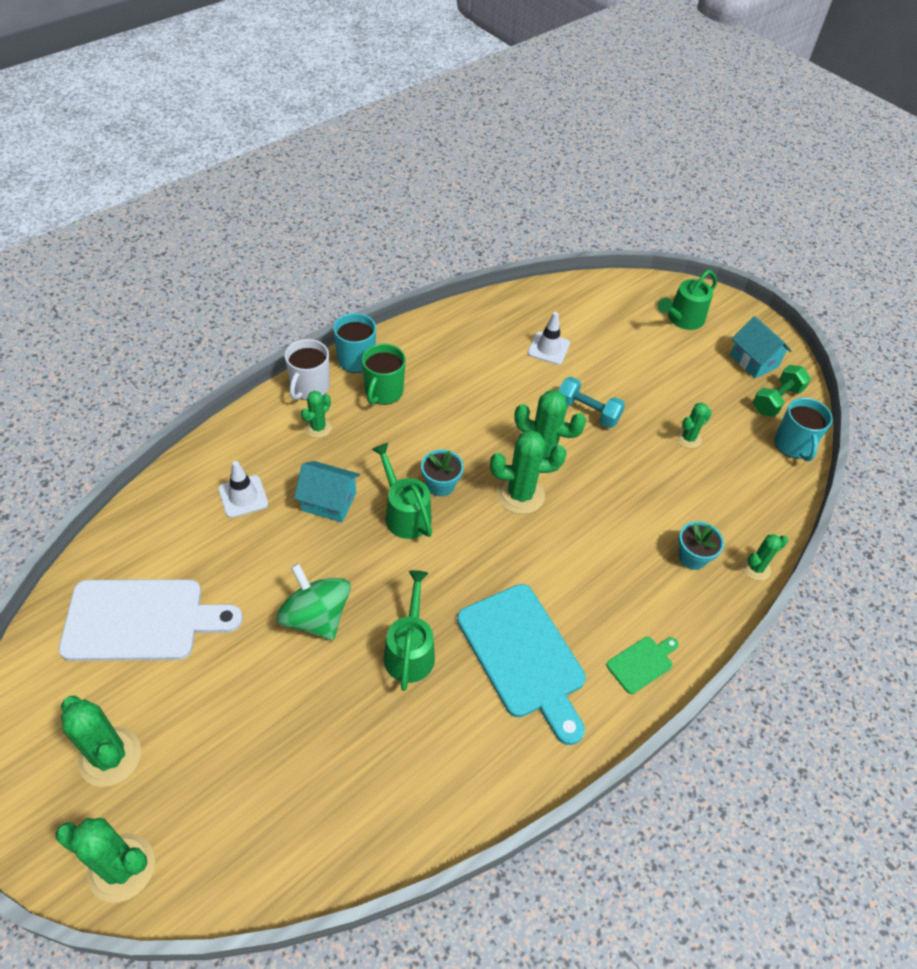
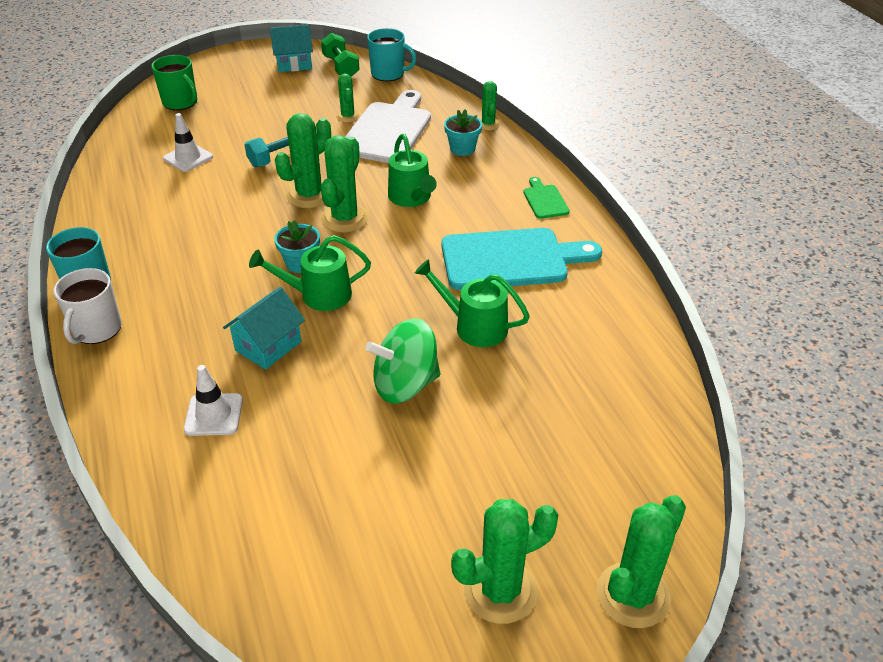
camera: 65 degrees left, 10 degrees down
(141, 620) = (333, 537): white cutting board -> white cutting board (388, 130)
(309, 387) = (97, 329): white mug -> white mug turned 60 degrees clockwise
(318, 428) = (161, 334): green cactus -> none
(383, 392) = (151, 275): green mug -> green mug (180, 102)
(682, 319) = (219, 81): green watering can -> green watering can (411, 198)

